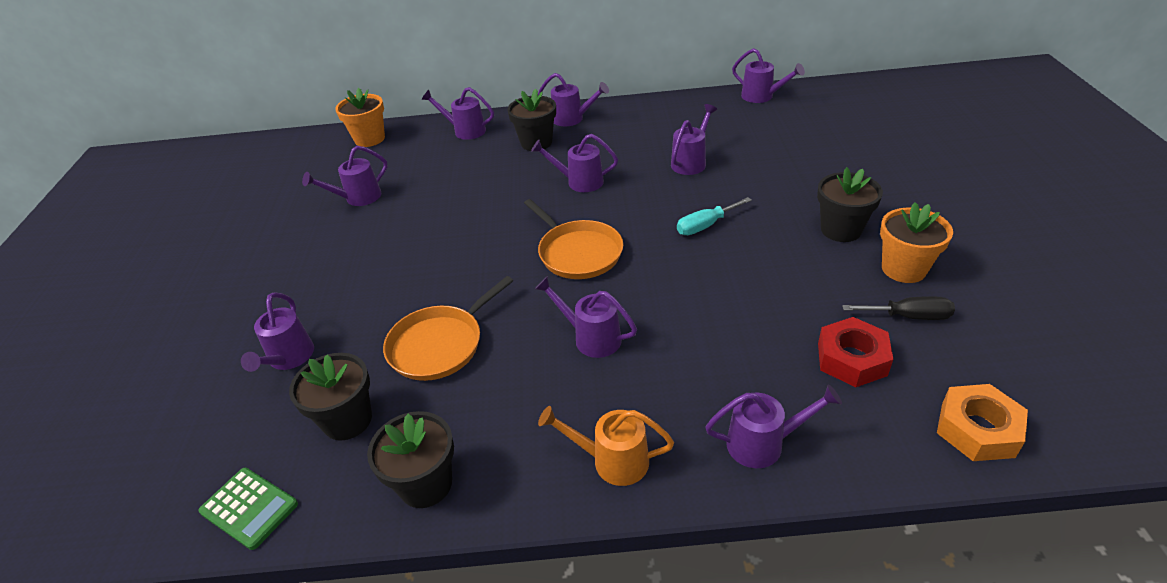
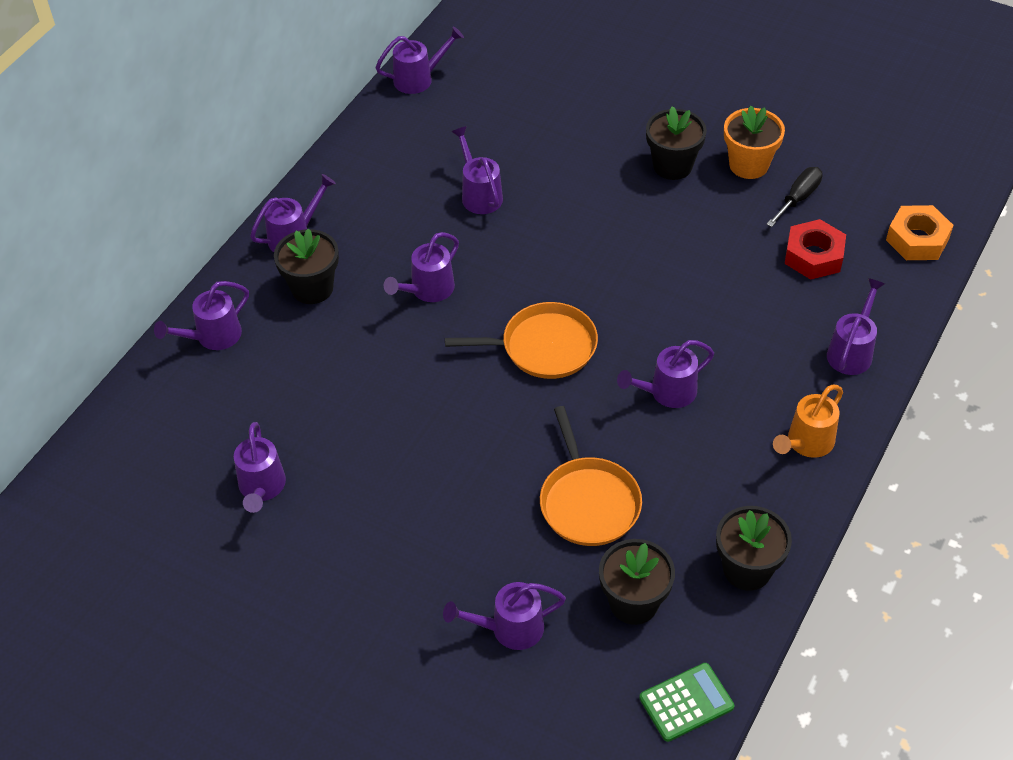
camera: 60 degrees left, 10 degrees up
(288, 359) = (509, 629): purple watering can -> purple watering can turned 135 degrees clockwise
(369, 139) = (126, 434): orange flower pot -> none
(705, 226) = (587, 242): turquoise screwdriver -> none

